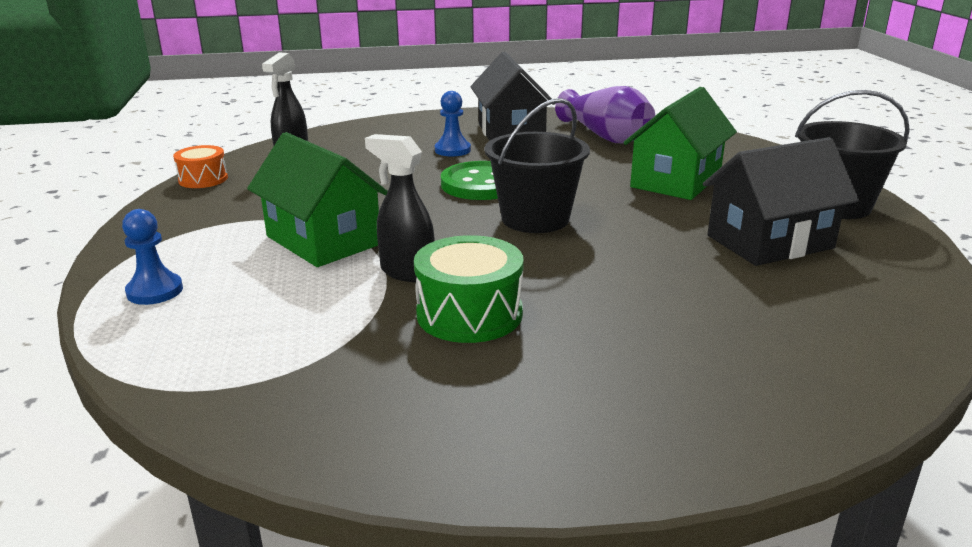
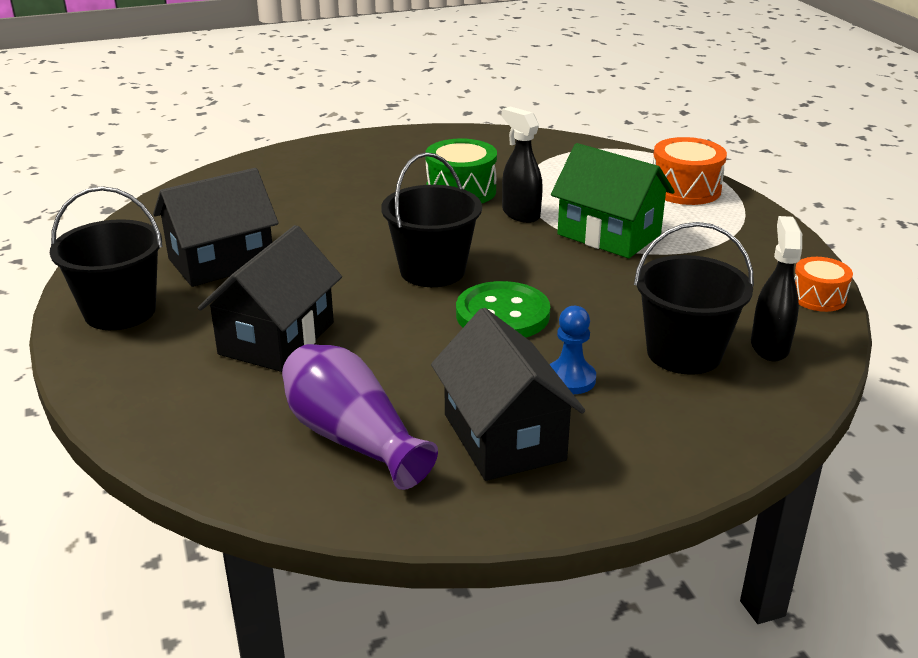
camera: 170 degrees right, 5 degrees up
(155, 291) = (685, 189): blue pawn -> orange drum
(359, 157) = (684, 353): none -> black bucket
(406, 272) = (520, 214): black spray bottle -> black spray bottle turned 150 degrees counterclockwise
(676, 181) = (277, 338): green house -> black house

